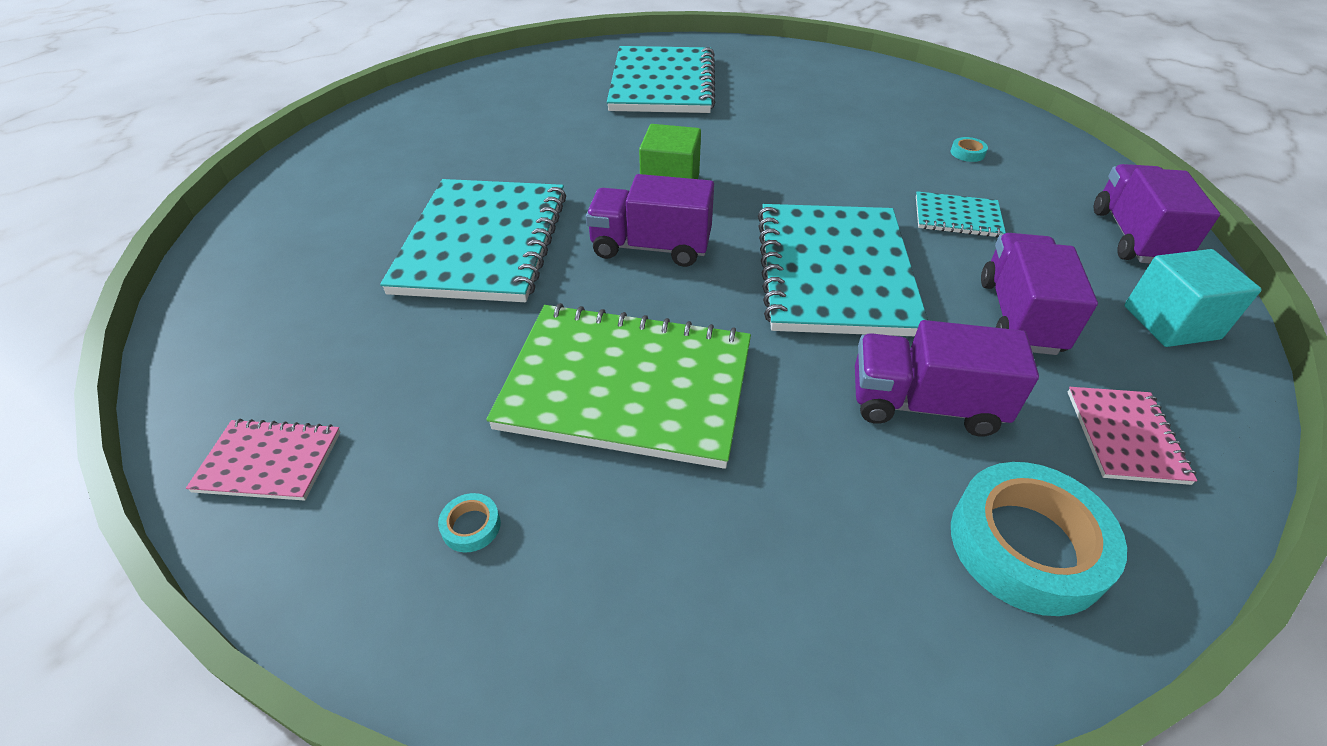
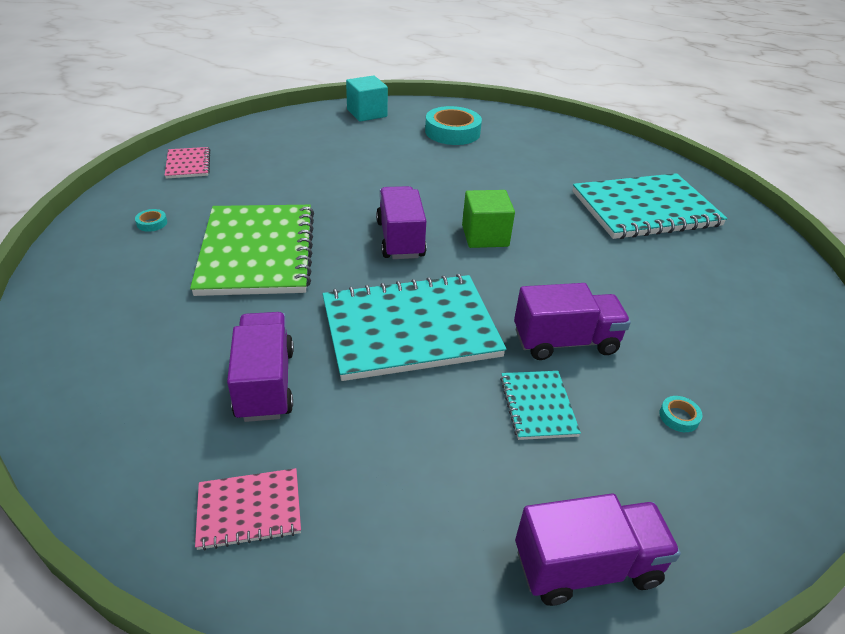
camera: 70 degrees right, 5 degrees down
(482, 242) = (374, 178): turquoise notebook -> none
(1019, 316) = (392, 446): purple truck -> purple truck (565, 341)
(1026, 545) = (137, 436): turquoise tape -> turquoise tape (452, 132)
(1171, 322) = (427, 577): turquoise cube -> turquoise cube (367, 113)

